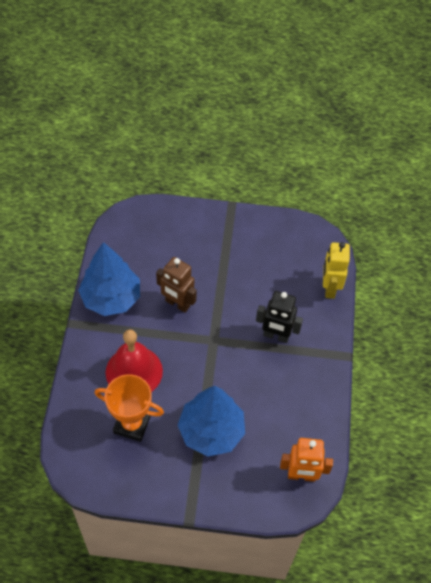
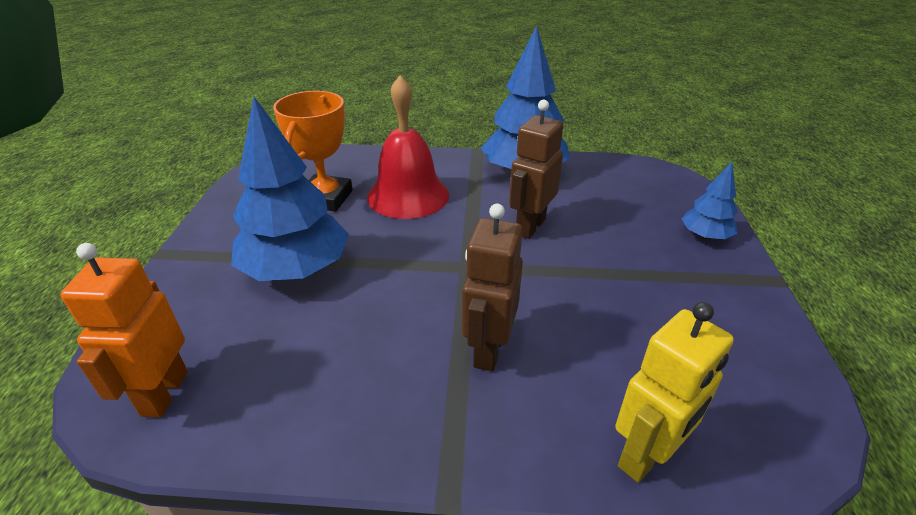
camera: 90 degrees right, 20 degrees down
(193, 220) = (704, 236): none -> blue tree
(276, 336) = (488, 350): black robot -> brown robot
(329, 288) = (646, 456): yellow robot -> yellow robot turned 135 degrees clockwise

